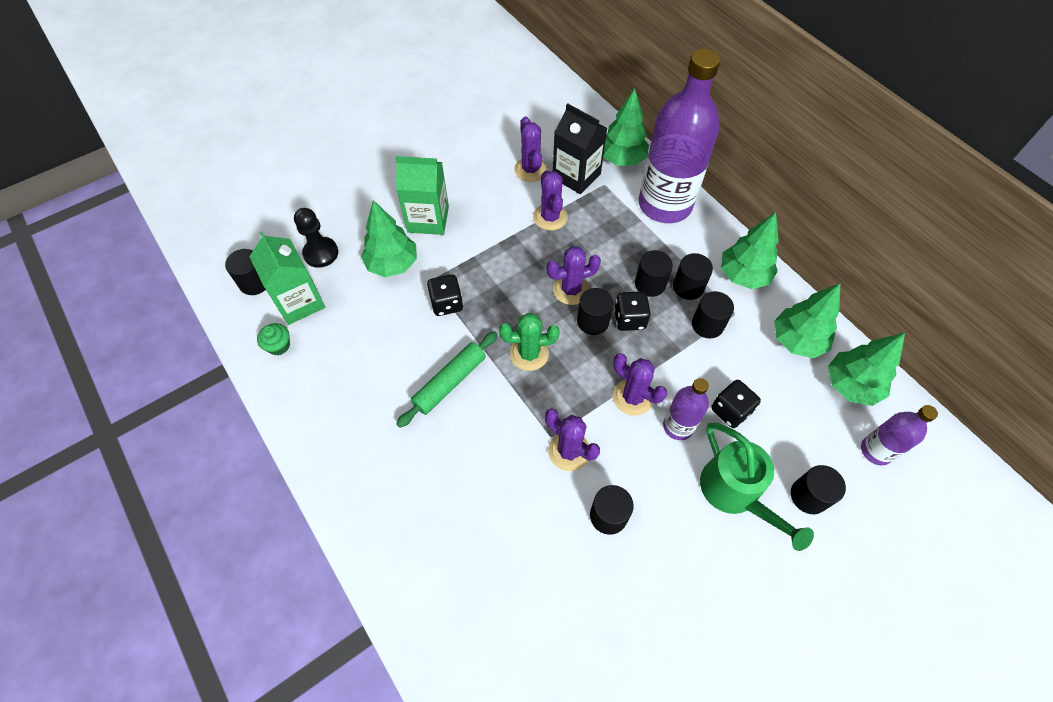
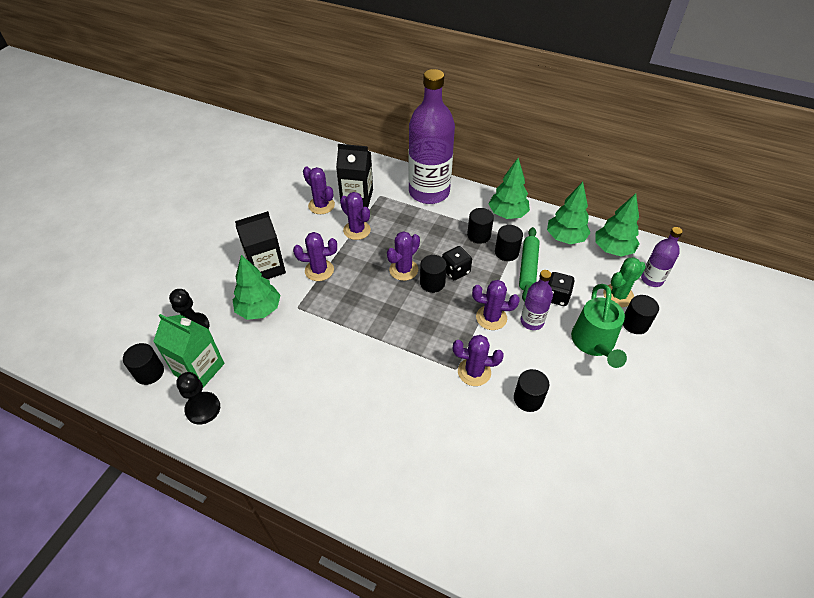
camera: 30 degrees left, 10 degrees down
(279, 346) = (203, 409): green cupcake -> black pawn
(428, 219) = (266, 268): green carton -> black carton
(447, 303) = (320, 318): black dice -> none
(450, 382) = (359, 369): green rolling pin -> green rolling pin (528, 268)
(479, 247) = (319, 270): none -> purple cactus
(529, 354) = (403, 323): green cactus -> green cactus (618, 295)
(622, 159) = (381, 175): green tree -> none
(650, 284) = (453, 244): black cylinder -> none
(736, 494) = (594, 344): green watering can -> green watering can turned 60 degrees clockwise

